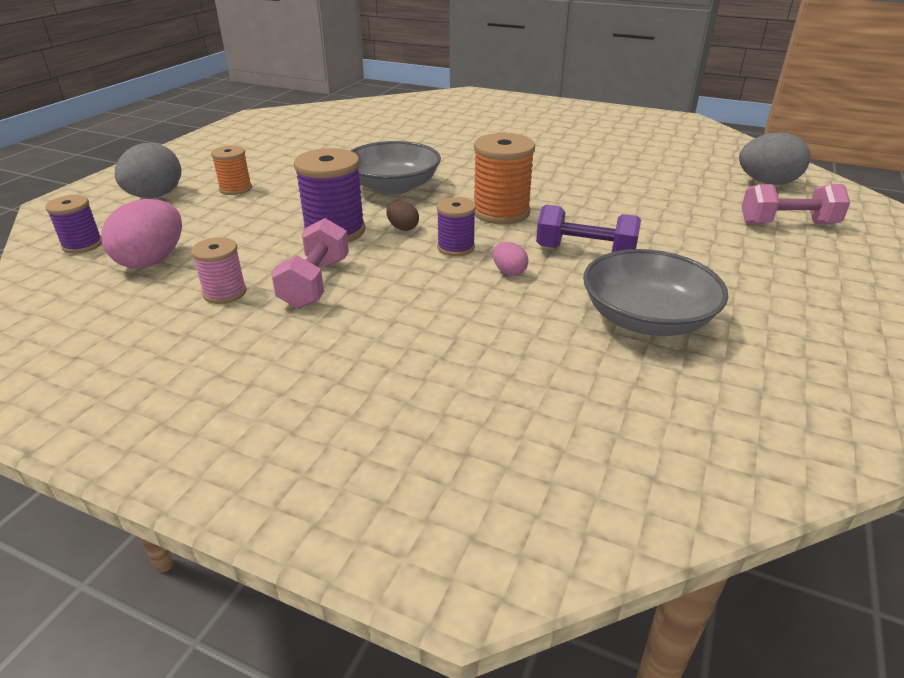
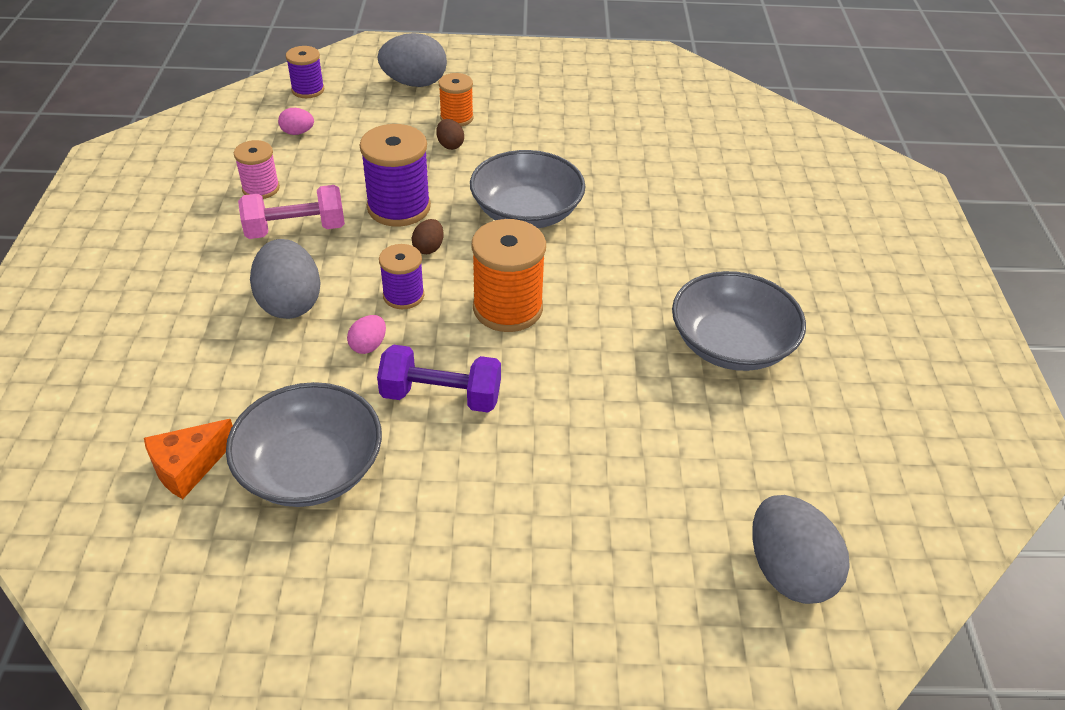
camera: 65 degrees right, 10 degrees up
(152, 260) = (297, 132): pink egg -> pink egg, size x0.49
(271, 197) = (450, 145): none -> brown egg
(424, 300) = (290, 303): none -> grey egg
(580, 158) = (731, 344): none -> grey bowl
(585, 252) = (441, 396): purple dumbbell -> purple dumbbell turned 75 degrees counterclockwise
(626, 384) = (188, 467): none -> orange cheese
(787, 224) = (635, 598): pink dumbbell -> none

